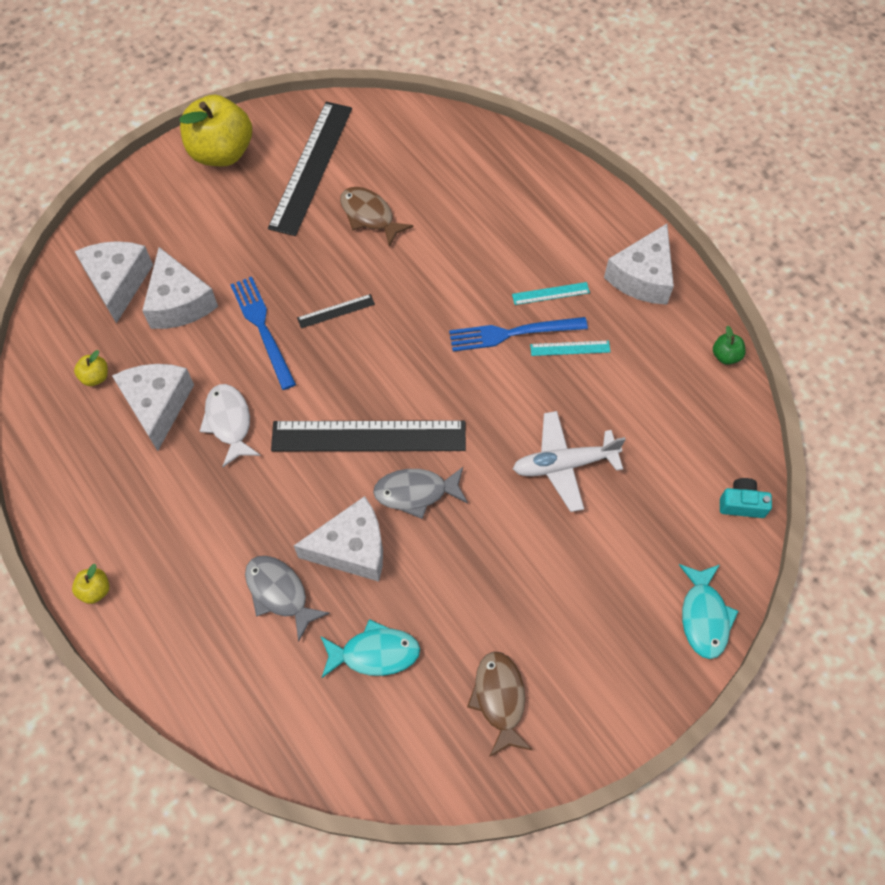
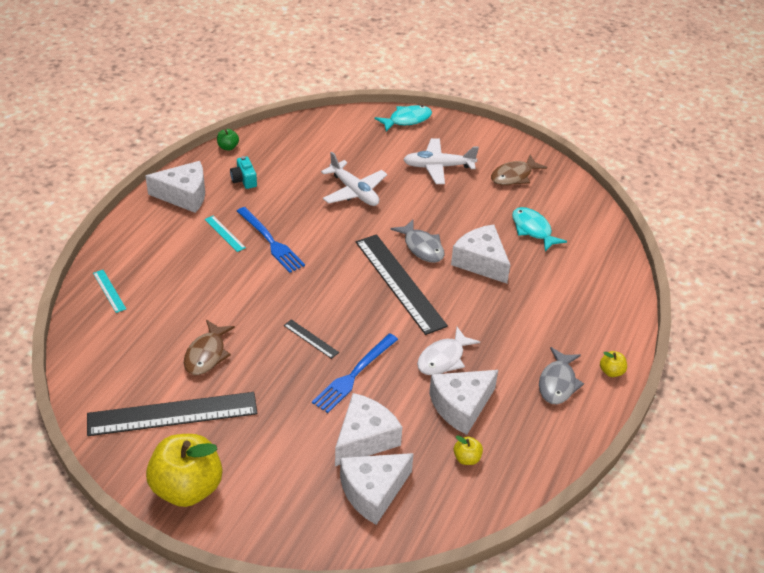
camera: 120 degrees left, 20 degrees down
(280, 593) = (535, 282): grey fish -> grey fish (557, 383)
(569, 601) = (438, 167): none -> white plane
(570, 348) = (265, 212): turquoise ruler -> turquoise ruler (109, 291)
(741, 504) = (329, 121): turquoise camera -> turquoise camera (244, 180)

